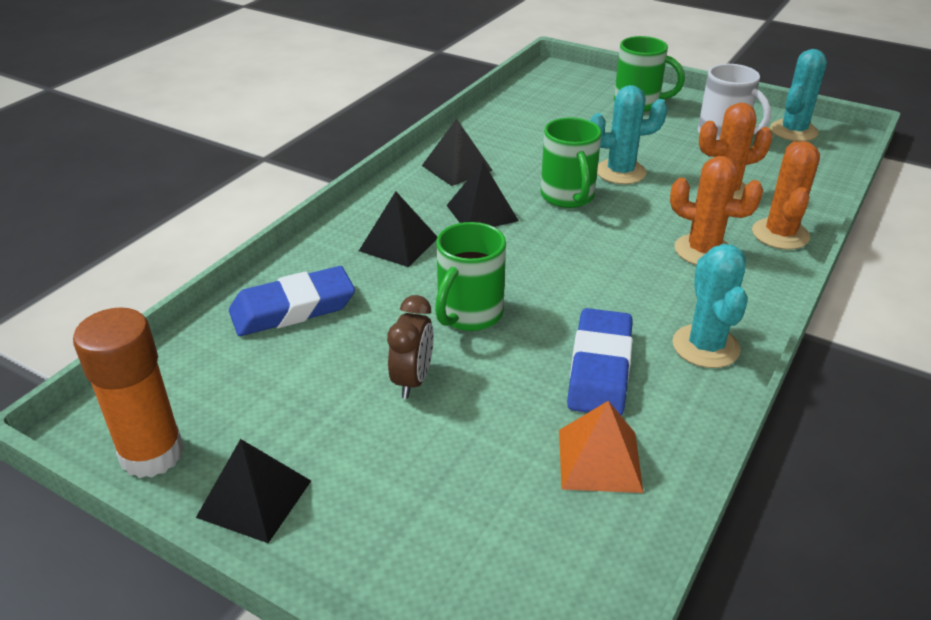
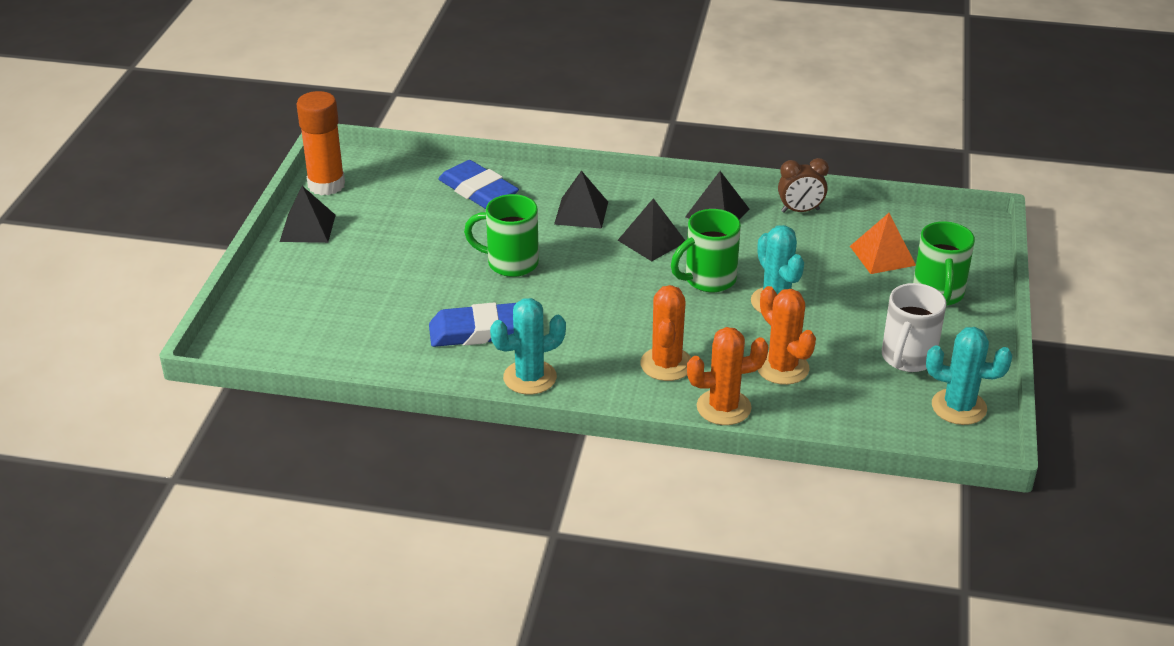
camera: 70 degrees right, 0 degrees up
(412, 380) = (429, 256): brown clock -> brown clock (800, 211)
(599, 460) = (387, 344): orange pyramid -> orange pyramid (882, 255)

